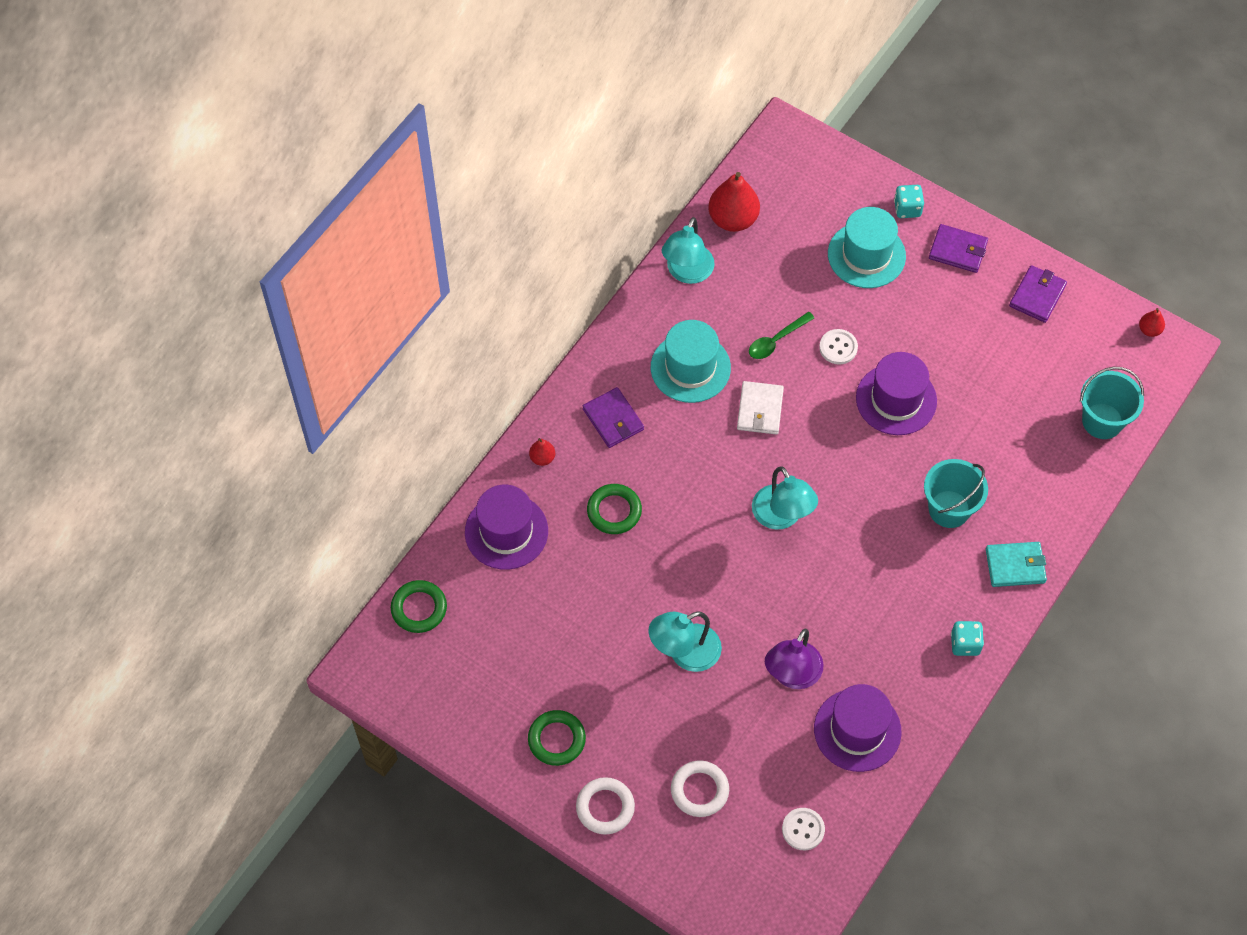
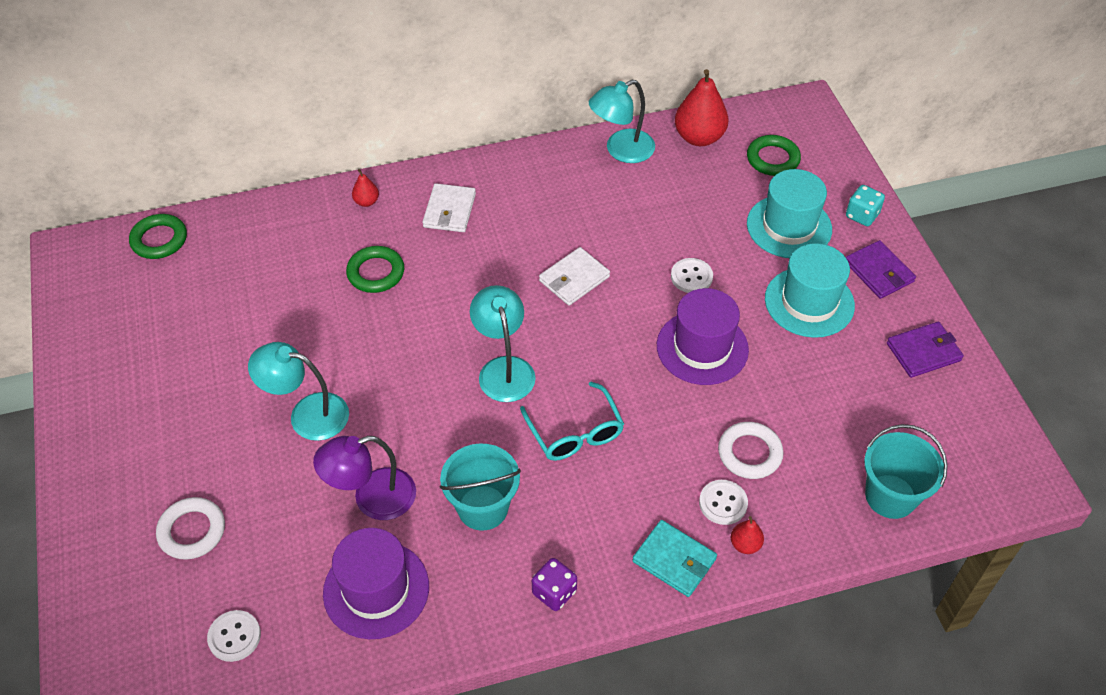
camera: 40 degrees right, 10 degrees down
(506, 531) = (281, 232): purple hat -> none
(556, 739) = (136, 403): green ring -> green ring (772, 159)
(605, 807) = (107, 484): white ring -> white ring (749, 453)
(613, 419) = (449, 210): purple wallet -> white wallet
(690, 367) = (551, 214): turquoise hat -> turquoise hat (809, 302)
(776, 340) = (643, 239): green spoon -> none
(782, 517) = (504, 369): turquoise lamp -> turquoise lamp turned 150 degrees clockwise
(873, 526) = (574, 431): none -> turquoise glasses
(949, 509) = (660, 466): turquoise bucket -> turquoise bucket (483, 508)
(965, 644) = (554, 592): turquoise dice -> purple dice
(1009, 504) = (723, 503): none -> white button
(1149, 330) = (1017, 451): red pear -> red pear (745, 544)

